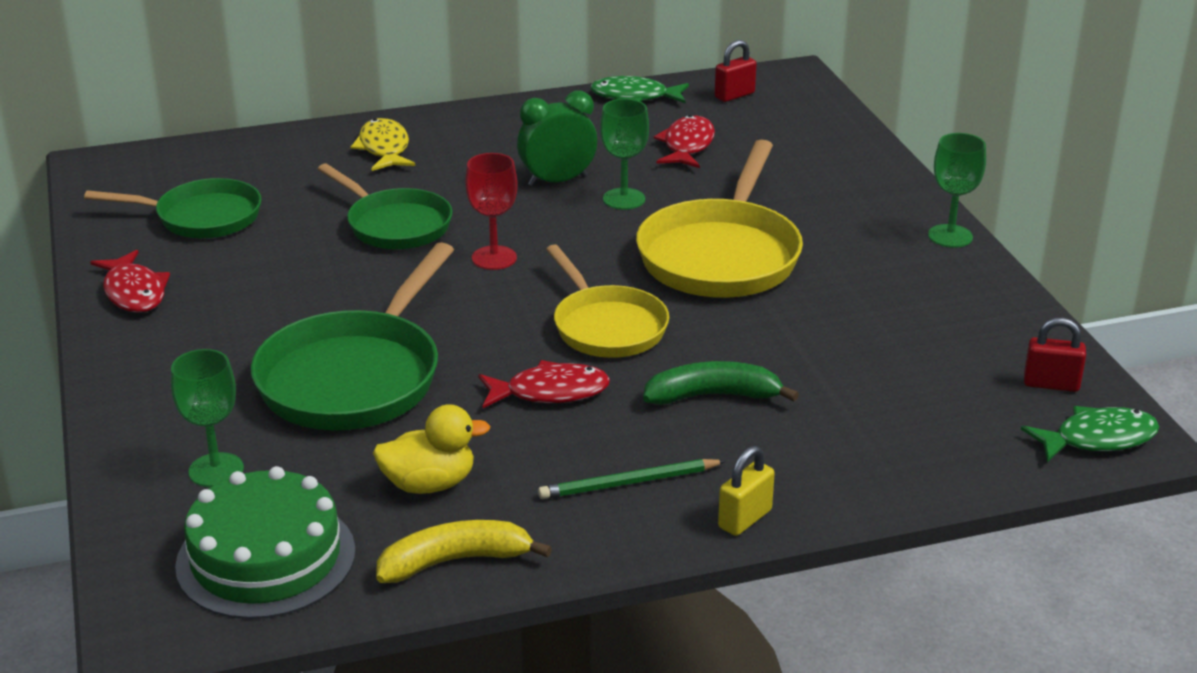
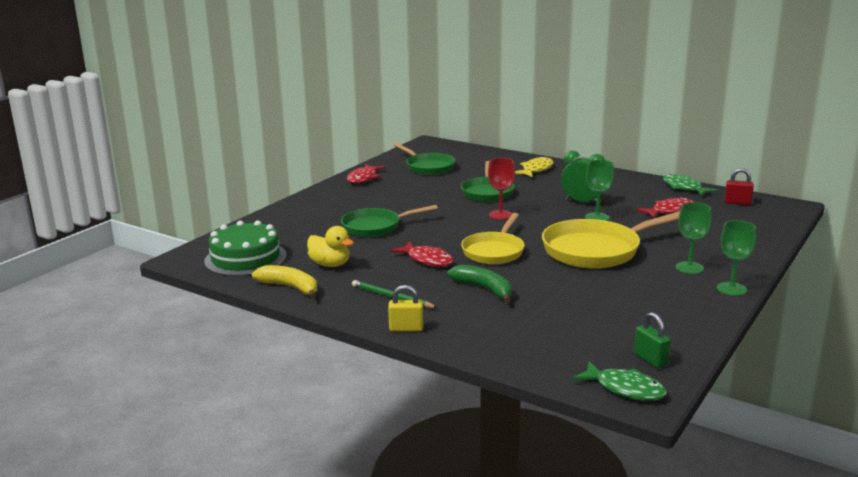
camera: 50 degrees right, 10 degrees down
(216, 470) = (283, 231): green goblet -> green goblet (689, 268)
(355, 377) = (375, 227): green pan -> green pan, size x0.65
(1051, 384) = (650, 359): red padlock -> green padlock

